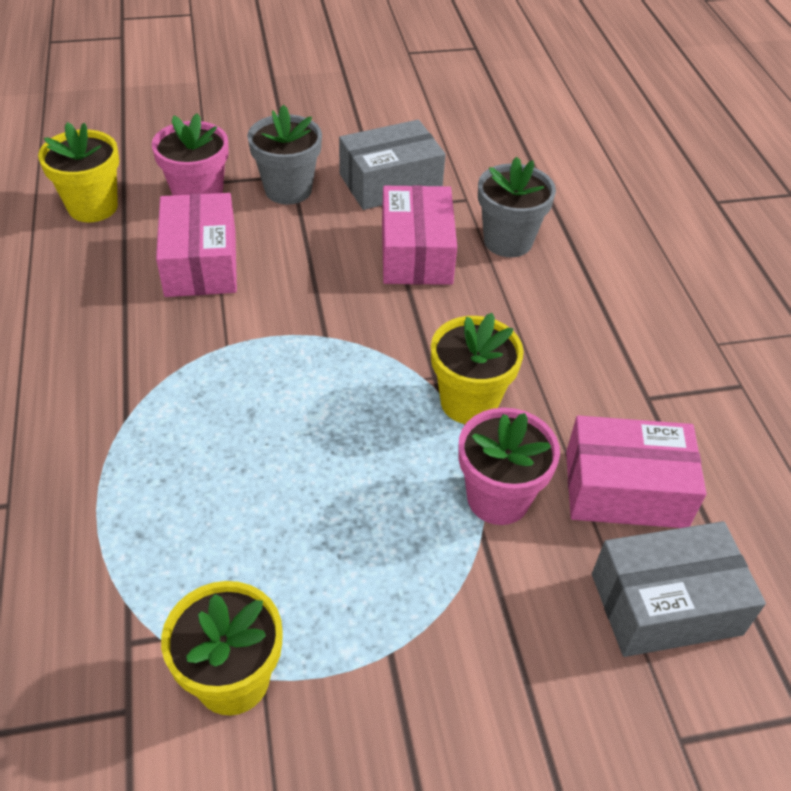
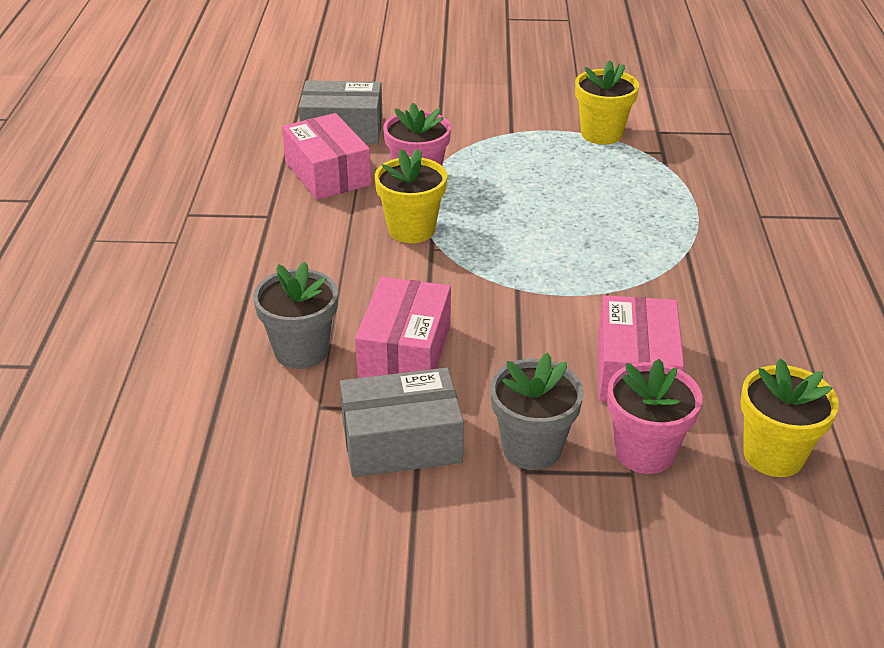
camera: 165 degrees left, 10 degrees down
(625, 489) = (327, 173): pink box -> pink box turned 45 degrees clockwise

